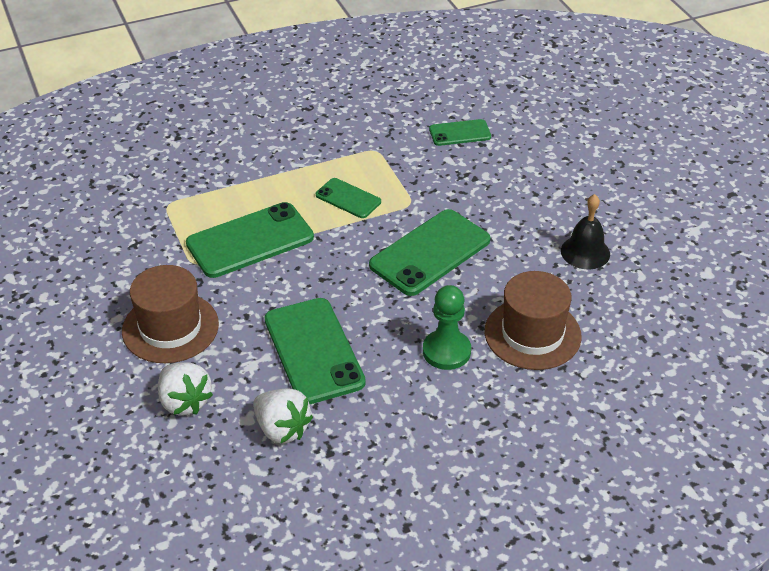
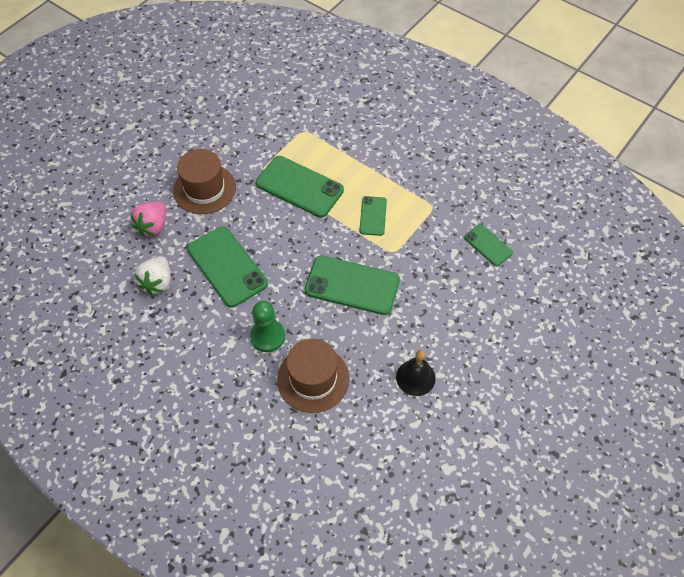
camera: 60 degrees right, 15 degrees up
(184, 402) = (153, 226): white strawberry -> pink strawberry
(314, 351) = (227, 266): green phone -> green phone turned 75 degrees counterclockwise

